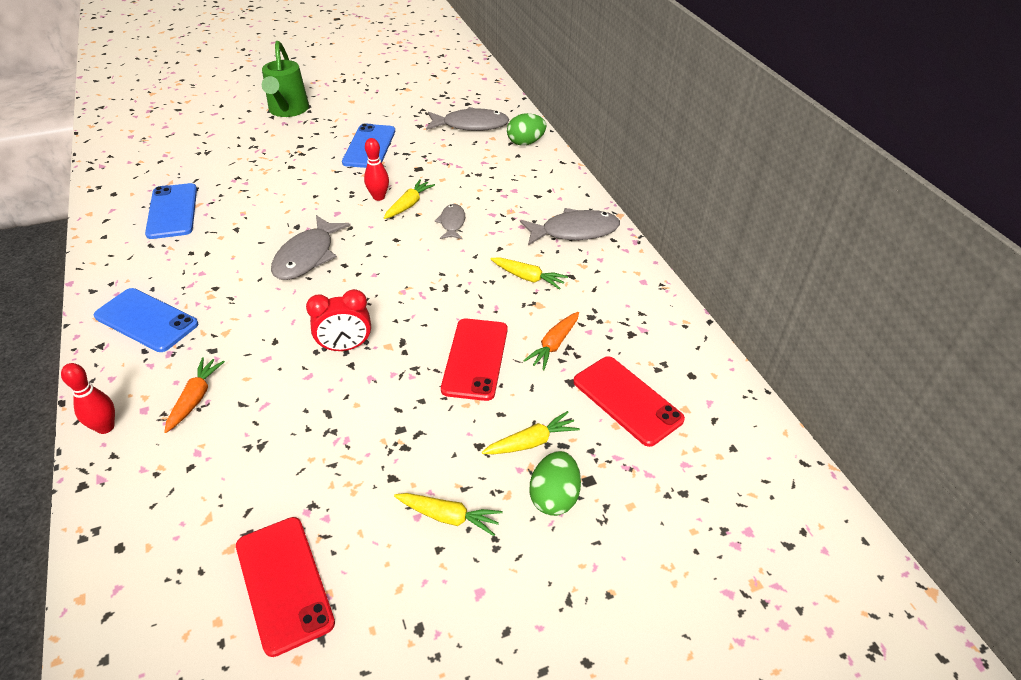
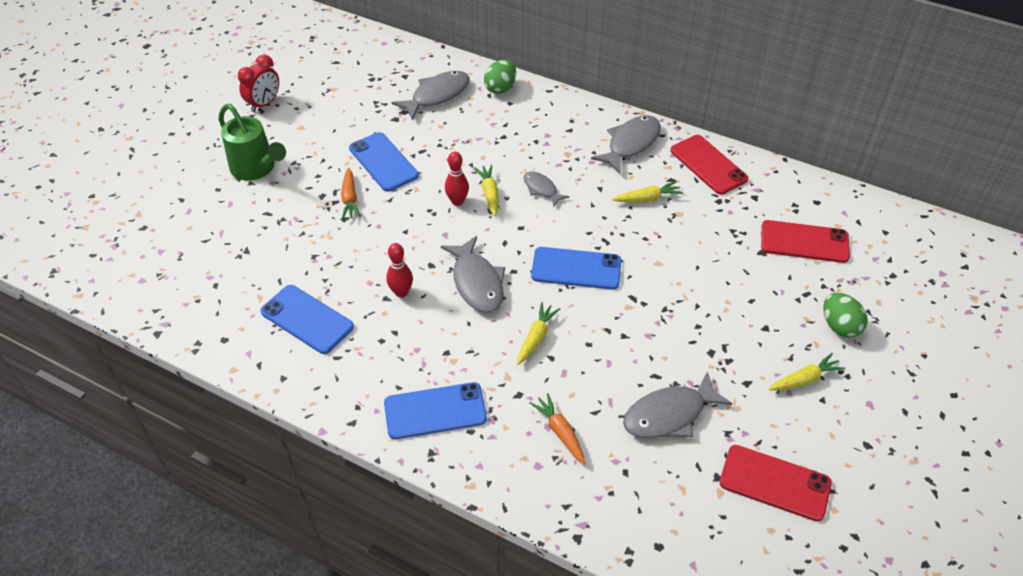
camera: 40 degrees left, 5 degrees up
(105, 427) = (531, 495): red bowling pin -> red bowling pin (401, 292)
(290, 451) = (669, 415): none -> grey fish
(345, 347) = (603, 327): red clock -> red clock (264, 104)
(391, 292) = (576, 269): none -> blue phone
(475, 359) = (691, 277): red phone -> red phone (708, 165)
(531, 442) = (789, 304): yellow carrot -> yellow carrot (536, 337)
(554, 345) = (723, 235): orange carrot -> orange carrot (350, 199)

